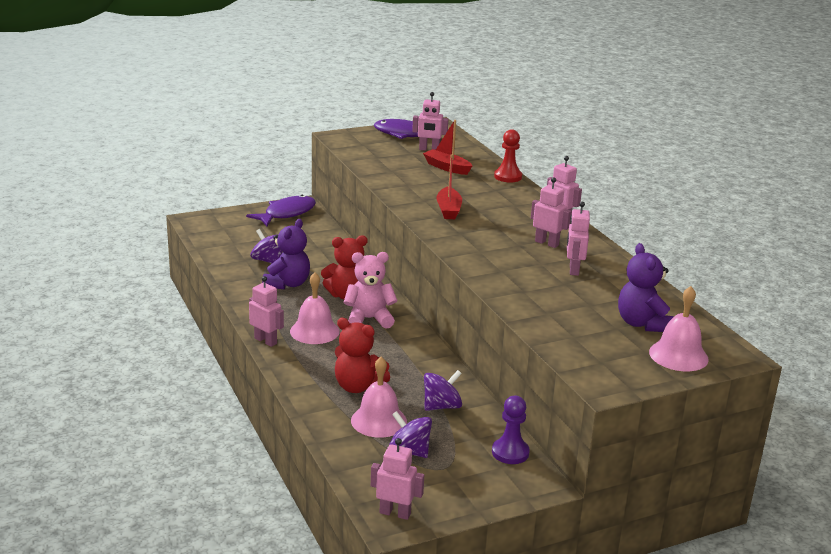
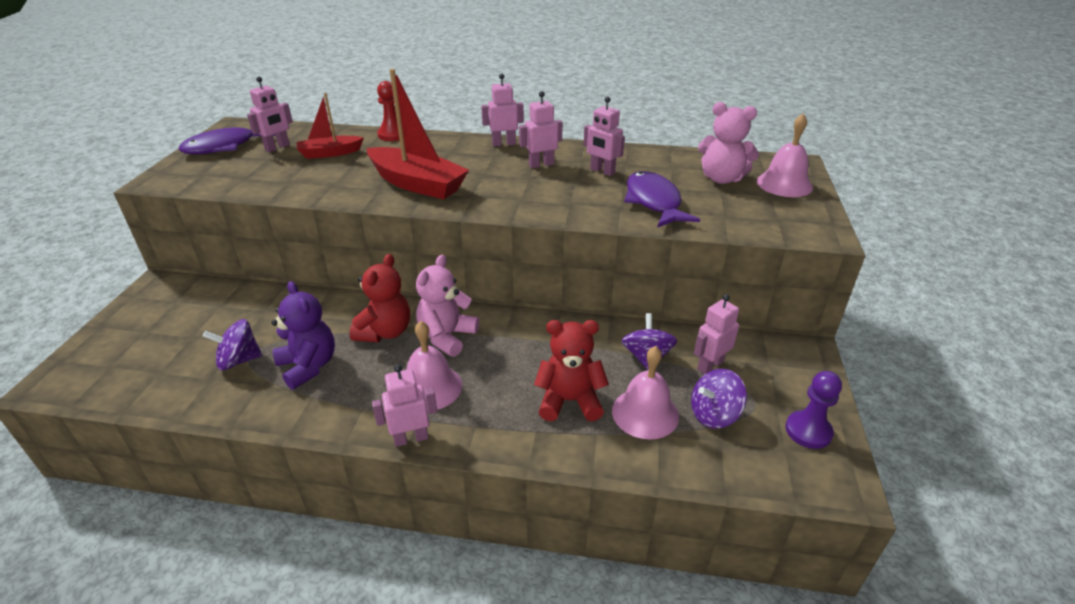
camera: 55 degrees left, 10 degrees up
(286, 214) = (159, 302): purple fish -> purple fish (654, 202)
(358, 387) = (569, 401): red teddy bear -> red teddy bear turned 150 degrees counterclockwise
(395, 513) = (823, 475): pink robot -> pink robot (710, 365)
(448, 210) = (417, 184): red boat -> red boat, size x1.69
(510, 452) = (748, 348): purple pawn -> purple pawn (808, 431)
(642, 324) = (721, 178): purple teddy bear -> pink teddy bear

